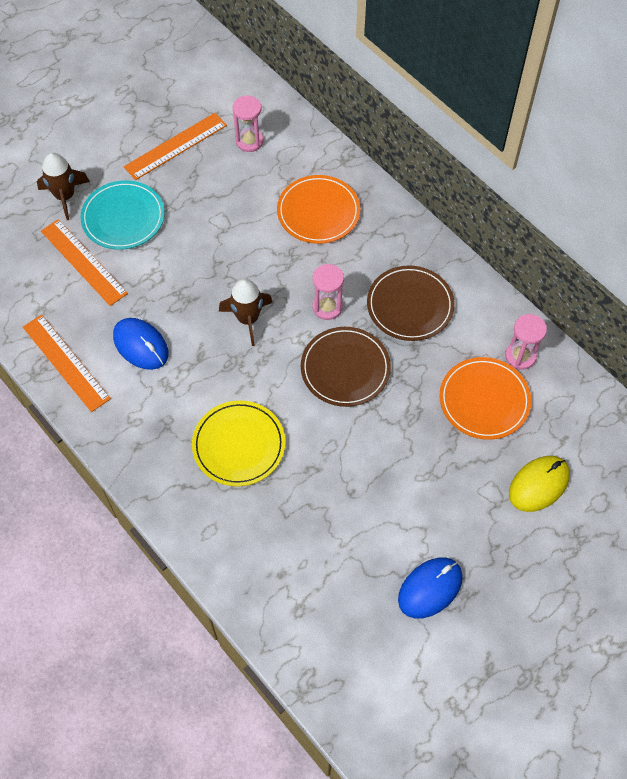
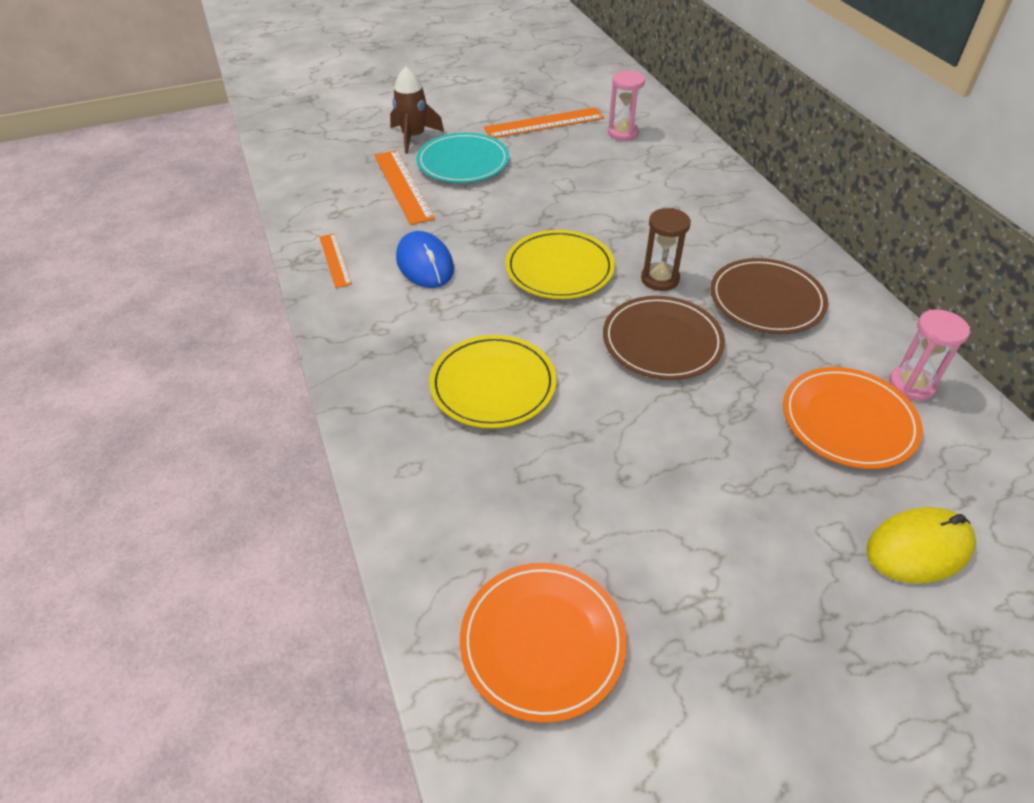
camera: 20 degrees right, 15 degrees down
(66, 362) = (335, 260): orange ruler -> orange ruler, size x0.59
(248, 319) = (559, 268): brown rocket -> yellow plate
(318, 212) = (678, 198): orange plate -> orange plate (542, 642)
(327, 307) = (660, 279): pink hourglass -> brown hourglass
(430, 588) = (706, 644): blue mouse -> none

